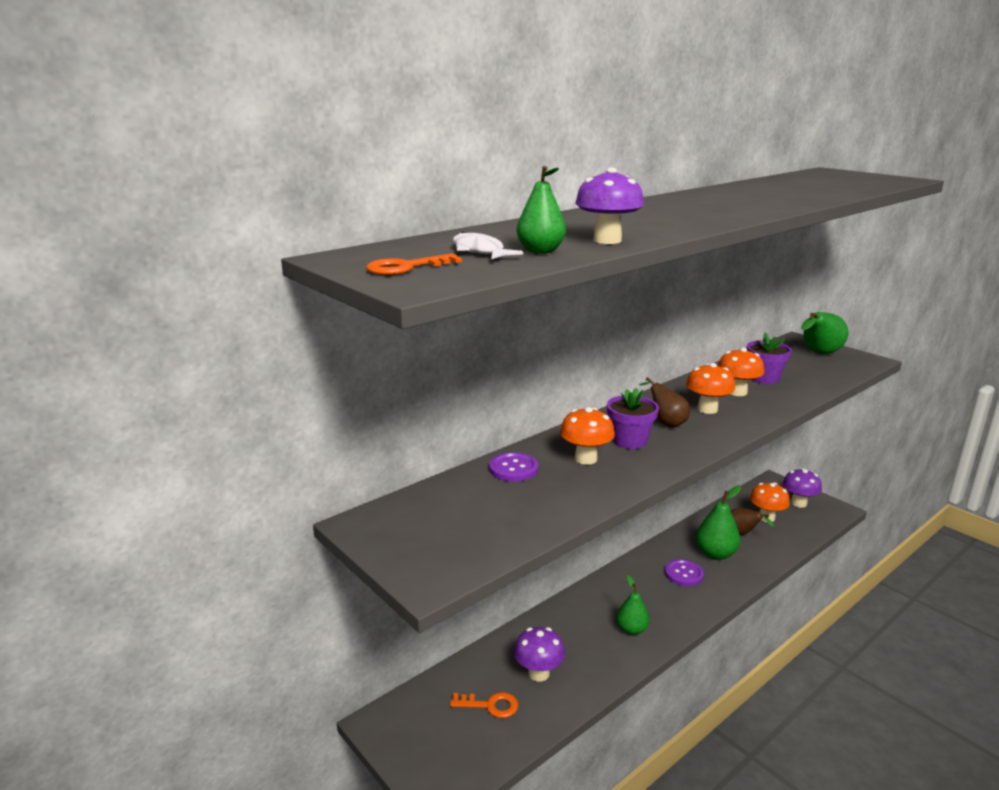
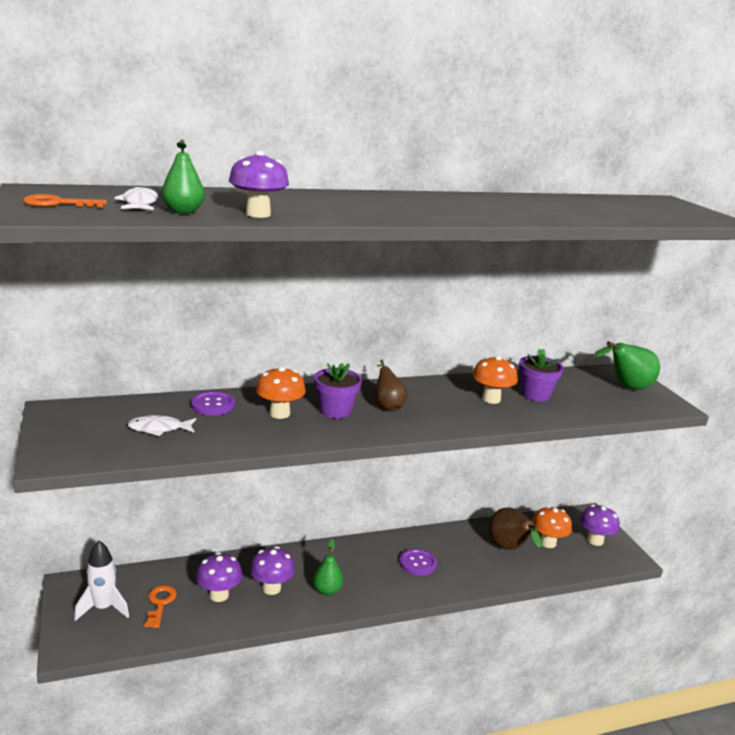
camera: 20 degrees right, 0 degrees up
(436, 734) = (103, 608): none -> white rocket
(489, 705) = (160, 604): orange key -> orange key turned 120 degrees counterclockwise
(495, 510) = (159, 429): none -> white fish
(581, 647) = (271, 588): none -> purple mushroom
(707, 409) = (441, 405): orange mushroom -> none
(715, 554) = (465, 557): green pear -> none
(743, 533) = (509, 549): brown pear -> brown pear, size x1.51

